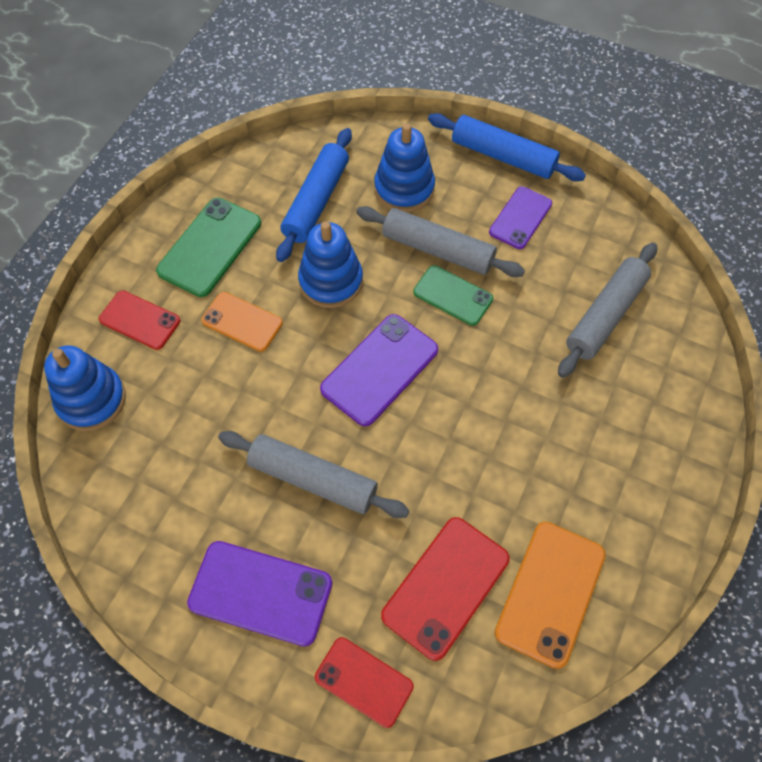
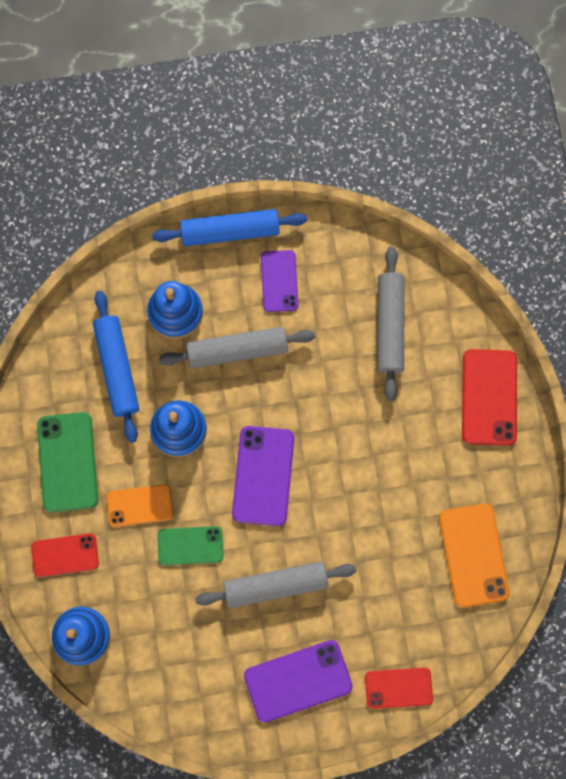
camera: 35 degrees left, 15 degrees up
(446, 587) = (408, 596): red phone -> red phone (489, 397)
(453, 295) = (274, 382): green phone -> green phone (190, 545)

